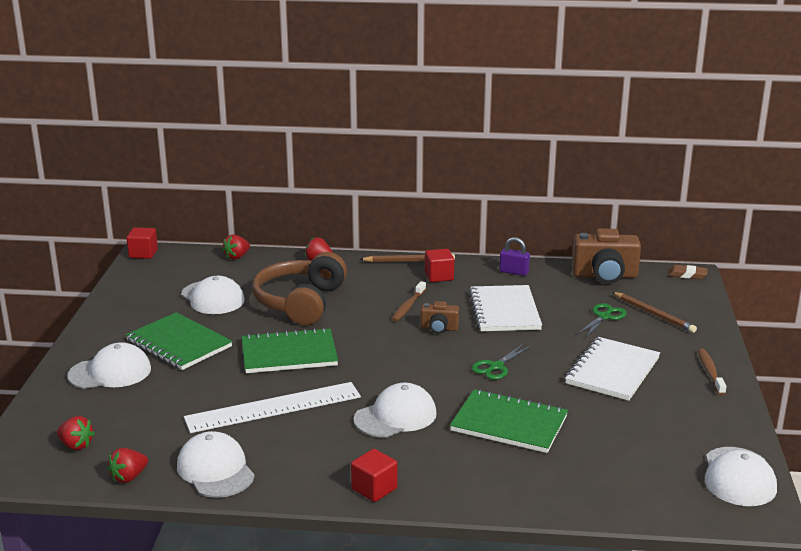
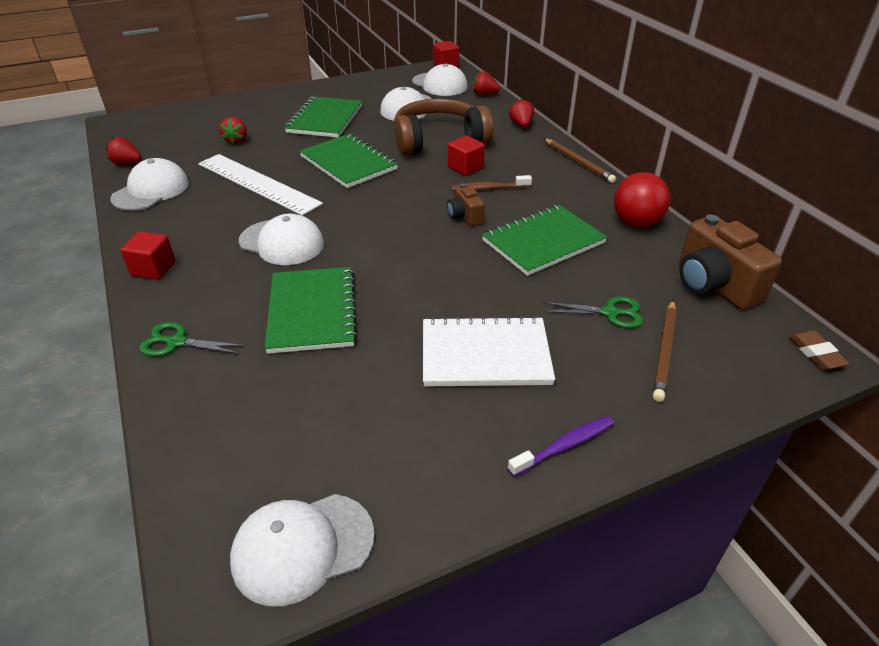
camera: 60 degrees right, 15 degrees up
(76, 445) = (160, 133): red strawberry -> red strawberry (236, 140)
(110, 372) = (264, 112): white cap -> white cap (440, 84)
(439, 276) = (568, 185): red cube -> red cube (465, 167)
(496, 367) = (420, 270): green scissors -> green scissors (176, 342)
(504, 311) = (543, 242): white notebook -> green notebook
(514, 272) = (636, 223): purple padlock -> red ball
(710, 372) = (564, 446): brown toothbrush -> purple toothbrush

